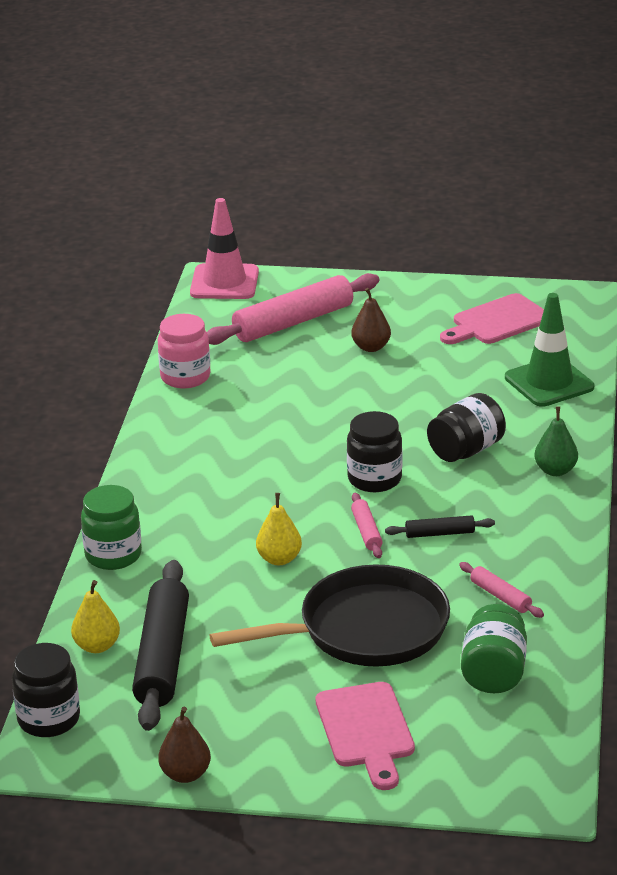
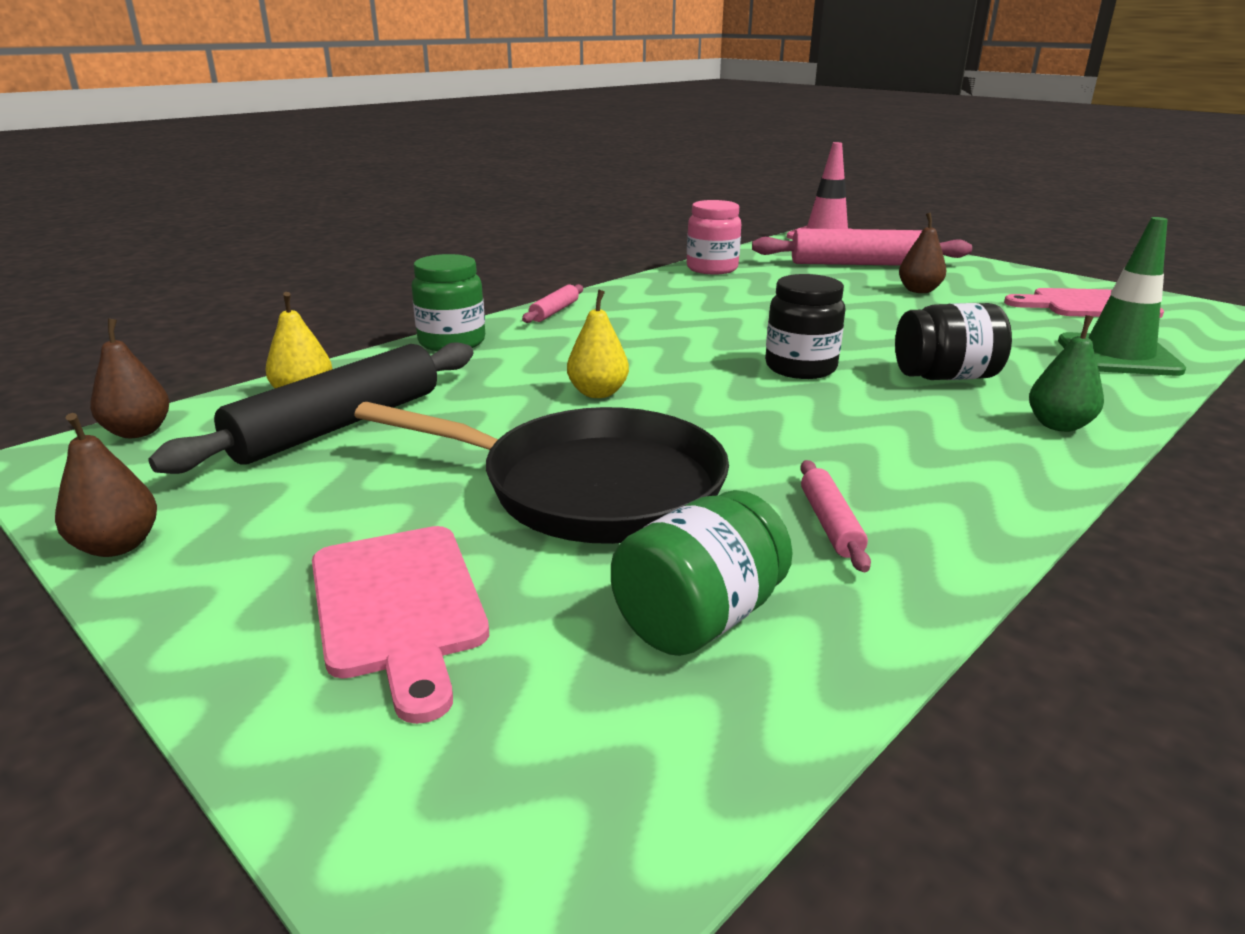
camera: 35 degrees right, 5 degrees down
(49, 719) = (138, 432): black jar -> brown pear
(366, 531) = (730, 402): pink rolling pin -> pink rolling pin (554, 311)
(366, 730) = (399, 606): pink cutting board -> pink cutting board turned 45 degrees counterclockwise
(440, 533) = (821, 432): black rolling pin -> none

